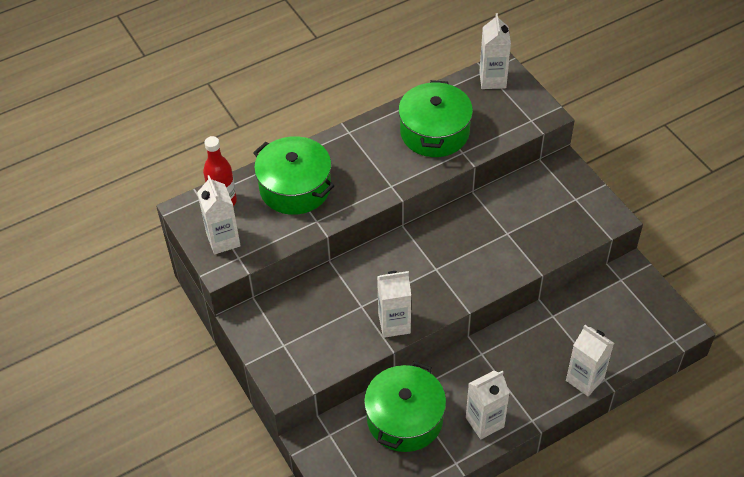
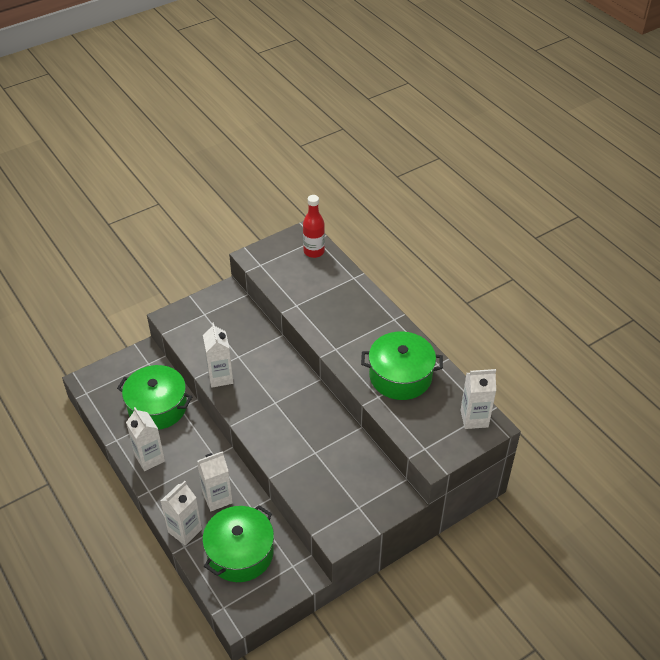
camera: 85 degrees right, 5 degrees down
(223, 240) = (276, 255): white carton -> white carton (217, 498)
(295, 187) = (330, 290): green pot -> green pot (240, 553)

